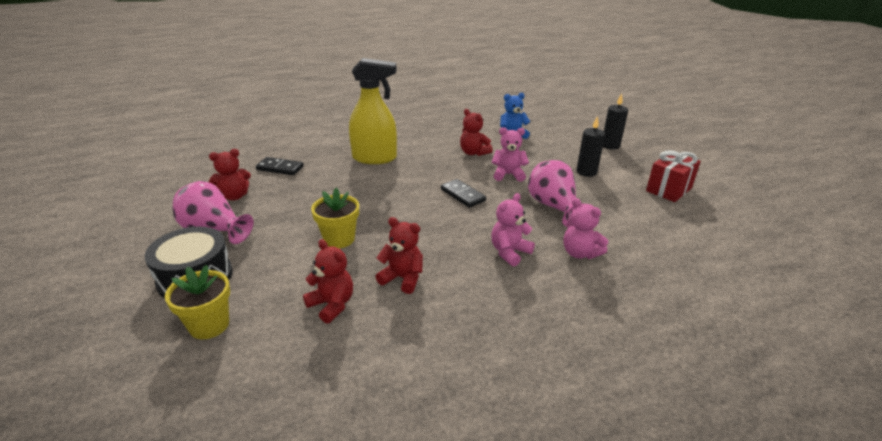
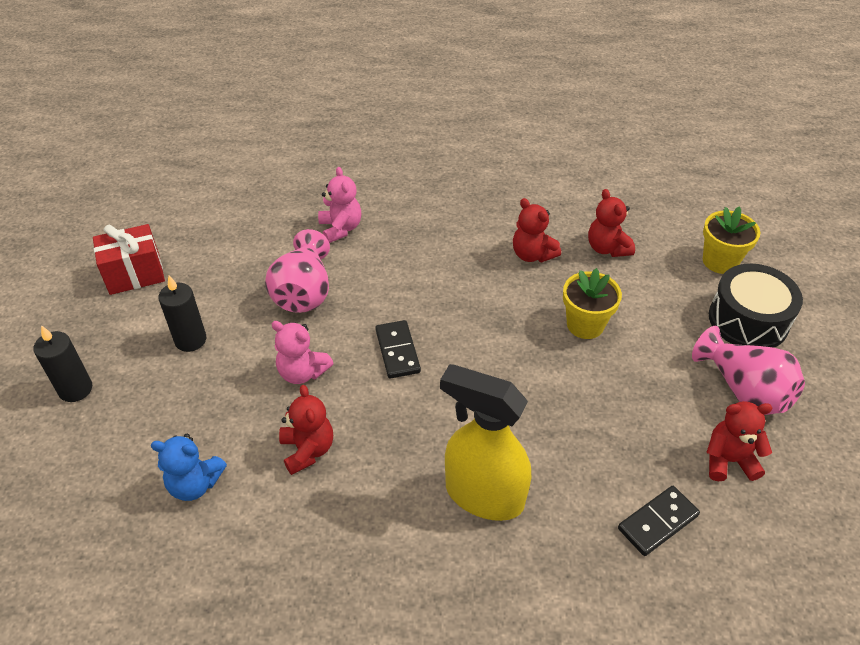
camera: 155 degrees left, 15 degrees up
(280, 168) = (658, 522): black domino -> black domino turned 75 degrees counterclockwise
(509, 252) = (408, 250): pink teddy bear -> none

